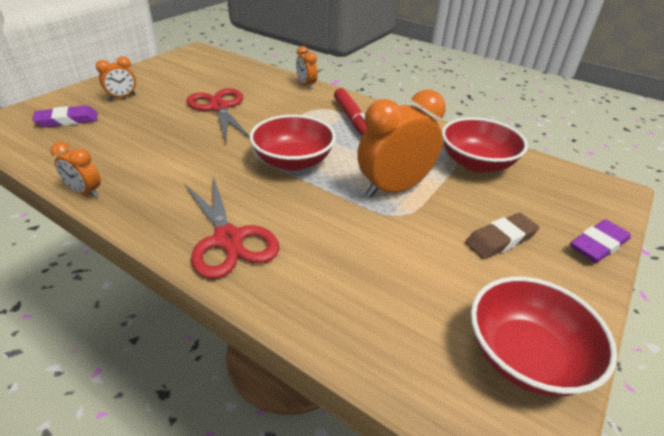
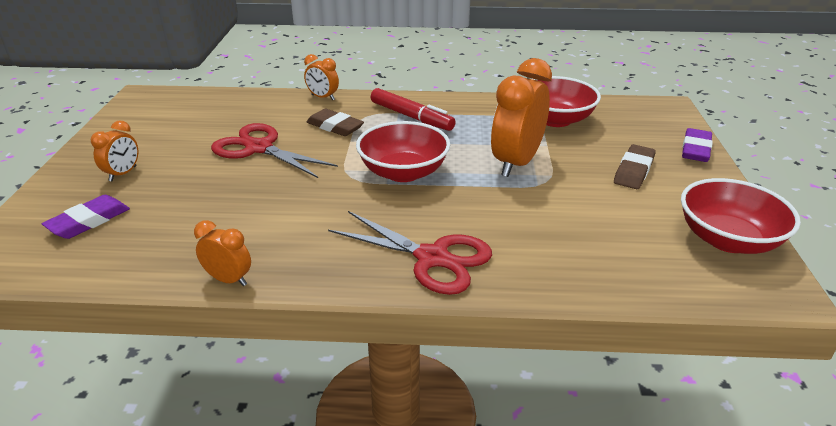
camera: 30 degrees left, 5 degrees down
(85, 192) = (229, 279): orange clock -> orange clock turned 150 degrees counterclockwise
(288, 109) = (335, 126): none -> brown eraser

